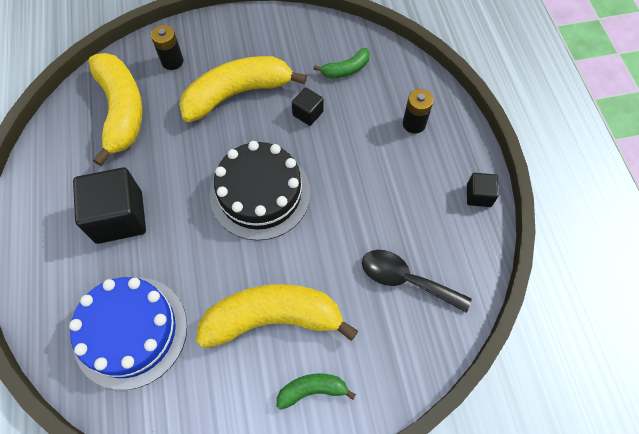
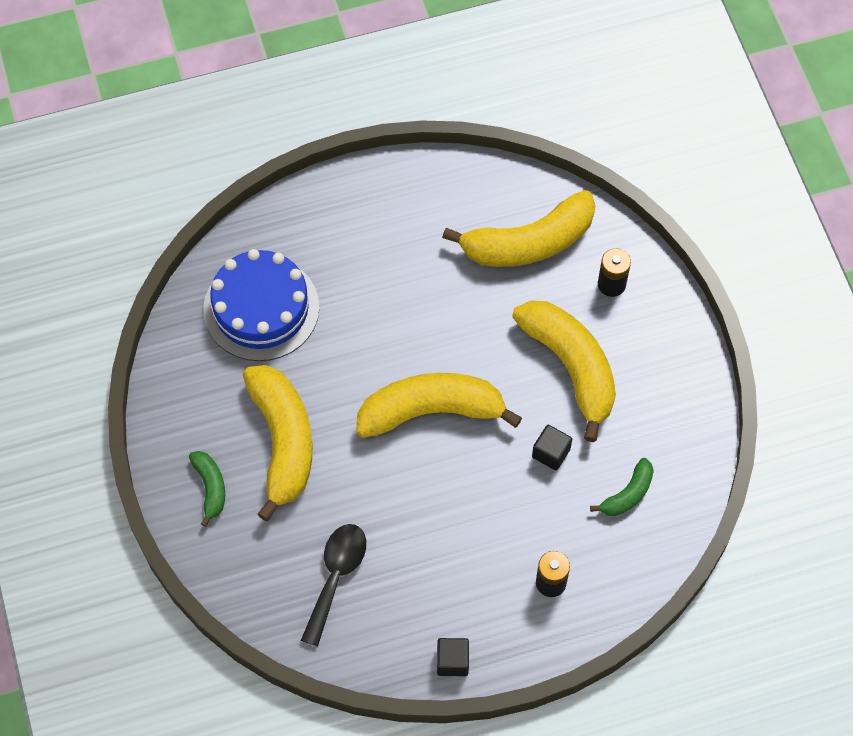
camera: 85 degrees right, 0 degrees up
(119, 217) = (388, 270): black cube -> none
(260, 193) = (431, 411): black cake -> yellow banana
(346, 69) = (628, 494): green banana -> green banana turned 105 degrees counterclockwise

